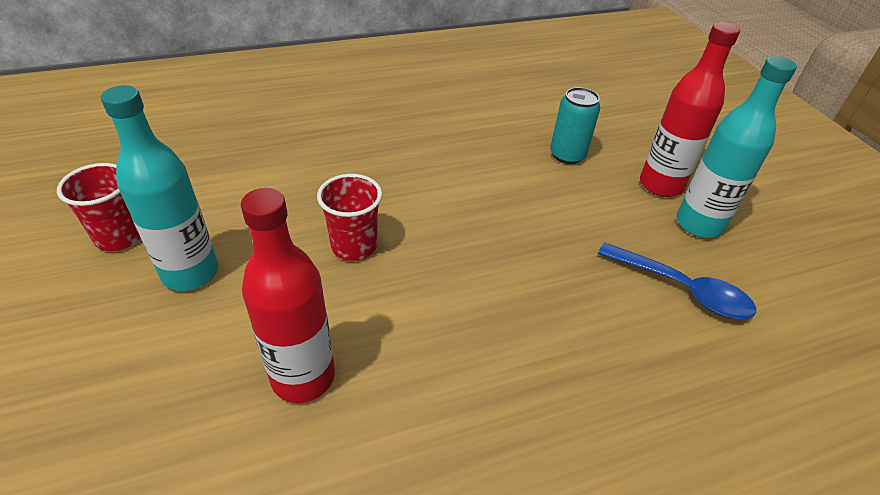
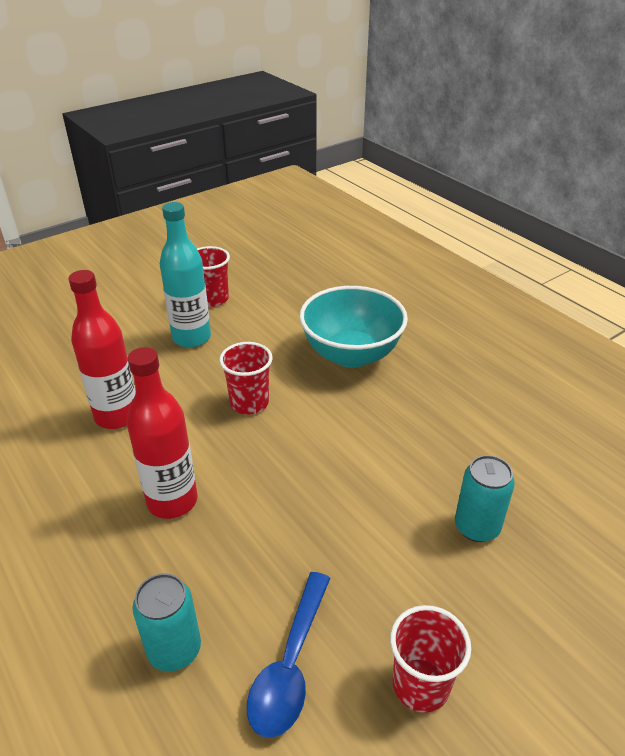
camera: 75 degrees right, 5 degrees down
(324, 157) = (351, 354): none -> turquoise bowl
(660, 185) = (480, 635): red bottle -> red bottle (172, 501)
(665, 367) = (174, 649): none -> turquoise can
(699, 224) = (420, 685): turquoise bottle -> red cup

